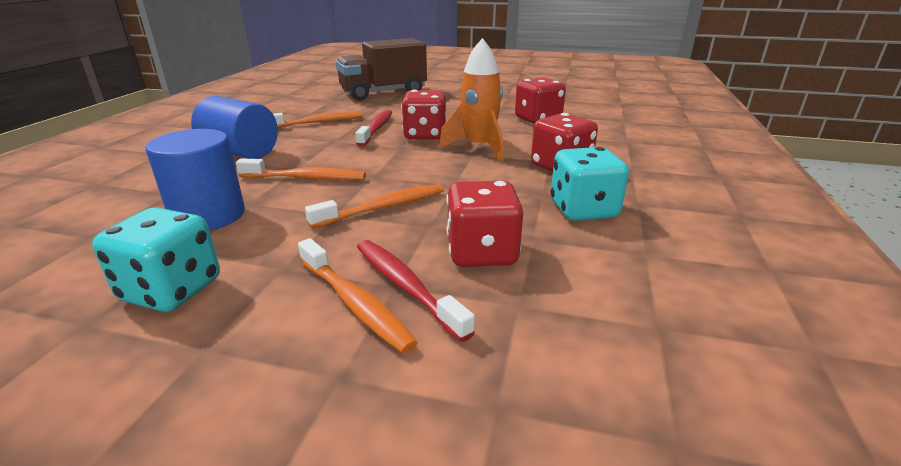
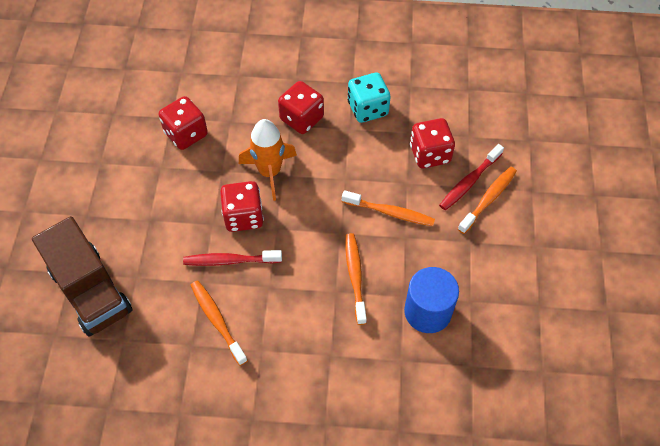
camera: 100 degrees left, 30 degrees up
(172, 290) = (504, 284): turquoise dice -> none
(241, 152) = (311, 353): blue cylinder -> none
(383, 207) = (390, 212): orange toothbrush -> orange toothbrush turned 150 degrees clockwise

